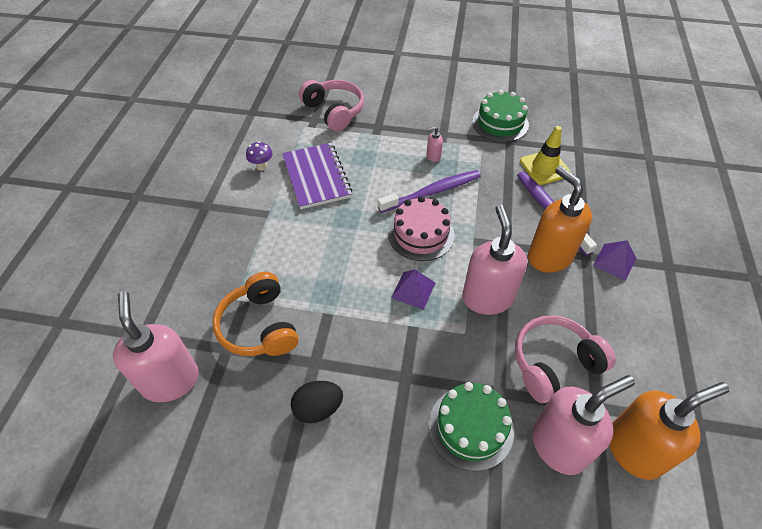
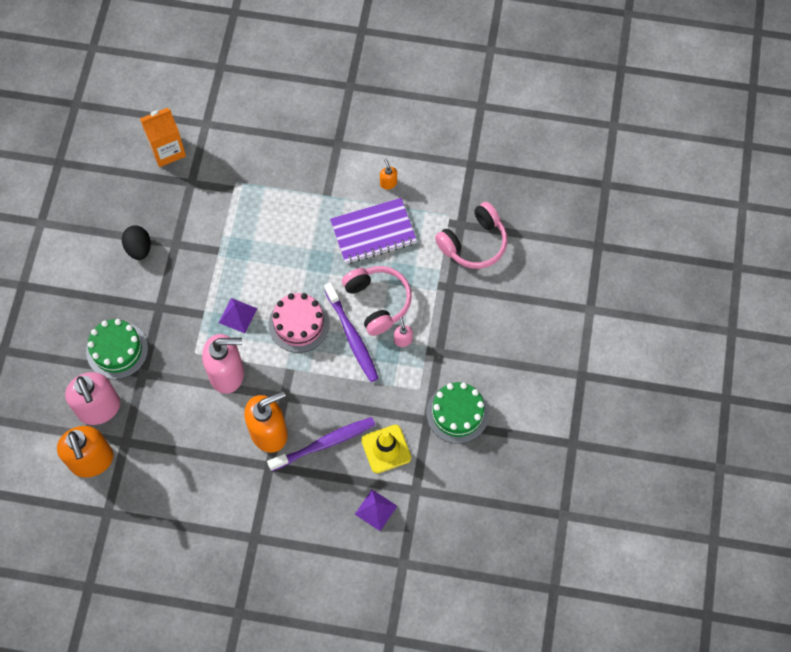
camera: 90 degrees right, 15 degrees up
(171, 380) = (167, 150): pink soap dispenser -> orange carton
(259, 326) = (209, 202): orange headphones -> none
(262, 166) = (388, 183): purple mushroom -> orange soap dispenser
(554, 364) = (163, 417): pink headphones -> pink headphones (378, 302)
(614, 262) = (261, 489): purple pyramid -> purple pyramid (375, 510)

